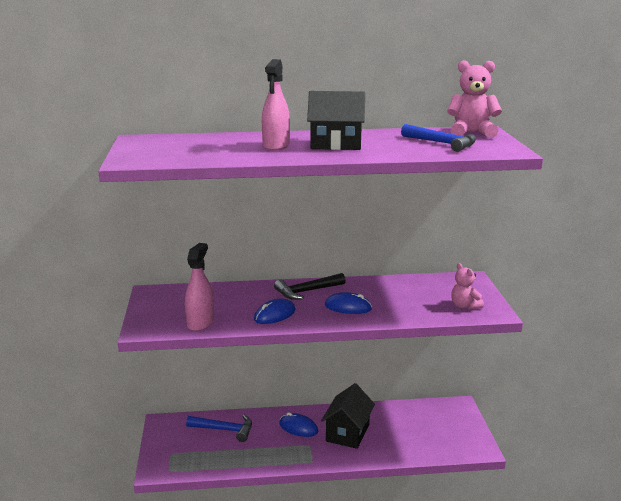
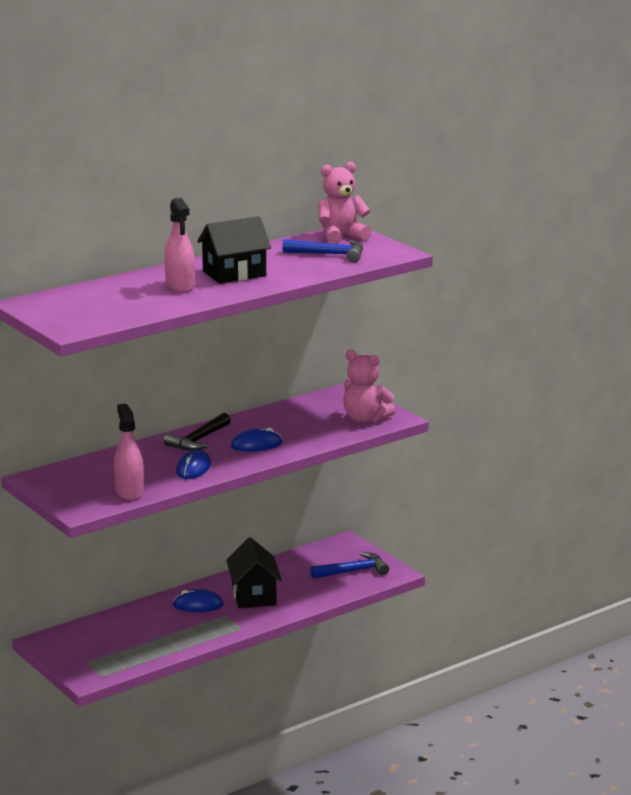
camera: 30 degrees left, 0 degrees up
(225, 430) = (121, 628): blue hammer -> blue hammer (354, 571)
(464, 306) = (365, 419): pink teddy bear -> pink teddy bear, size x1.54

